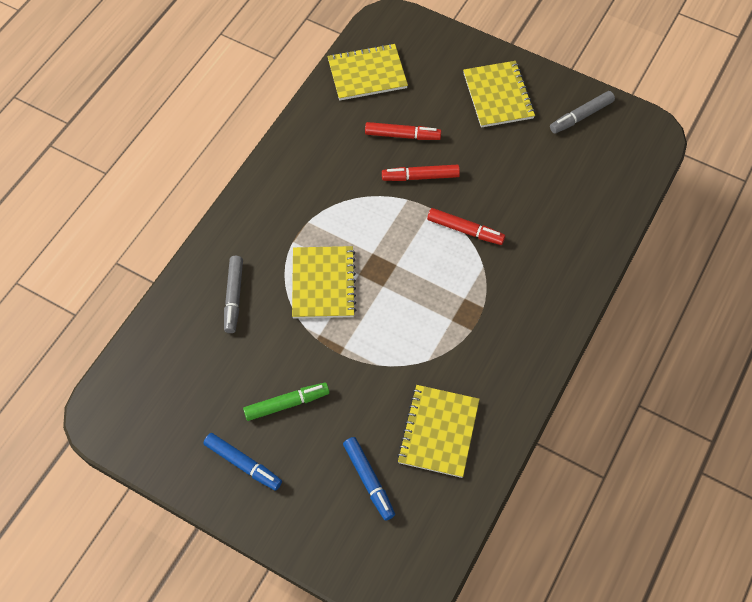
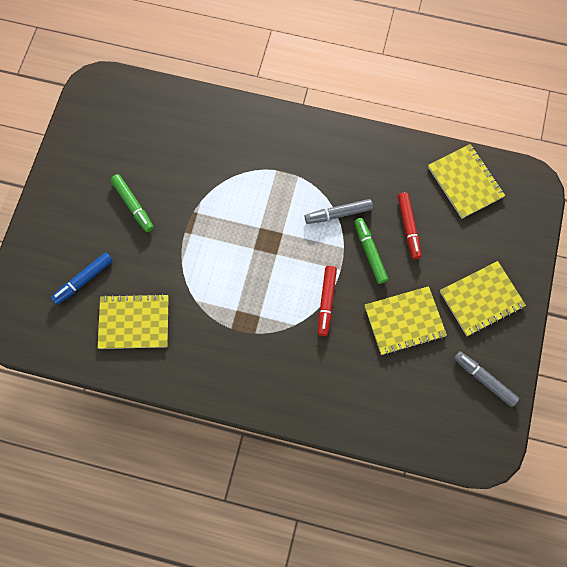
camera: 75 degrees right, 10 degrees up
(234, 297) = (214, 142): grey marker -> grey marker (338, 214)
(243, 464) = (79, 189): blue marker -> none
(323, 283) = (243, 203): yellow notebook -> yellow notebook (404, 321)
(420, 177) = (369, 252): red marker -> green marker

